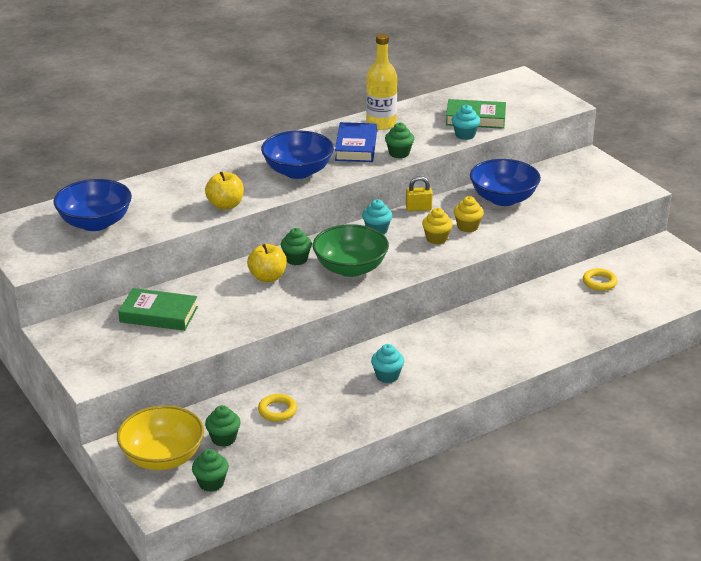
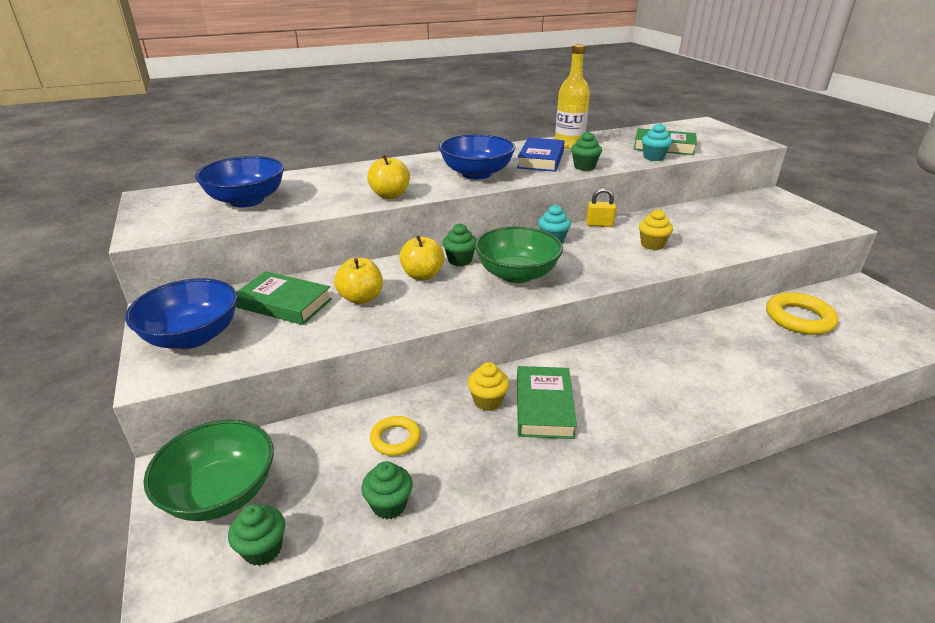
camera: 10 degrees right, 0 degrees up
(162, 457) = (221, 493): yellow bowl -> green bowl
(222, 303) = (361, 298): none -> yellow apple
(223, 439) = (312, 473): green cupcake -> green cupcake (389, 505)
(387, 376) = (544, 406): turquoise cupcake -> green book
(436, 239) = (617, 253): yellow cupcake -> yellow cupcake (487, 401)
(503, 199) = (690, 222): blue bowl -> blue bowl (192, 336)
(599, 282) = (799, 318): yellow ring -> yellow ring, size x1.67

